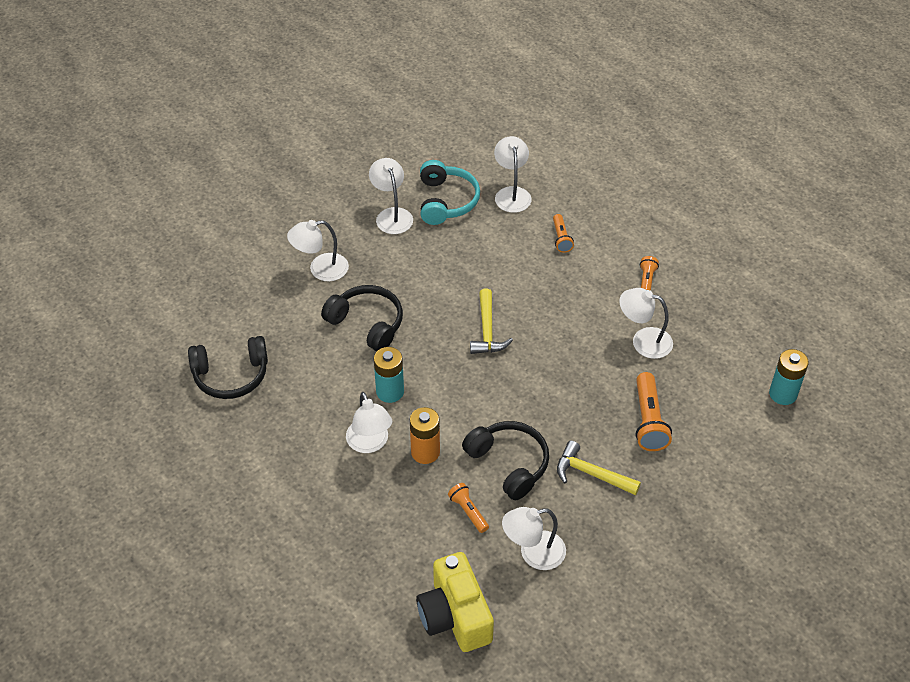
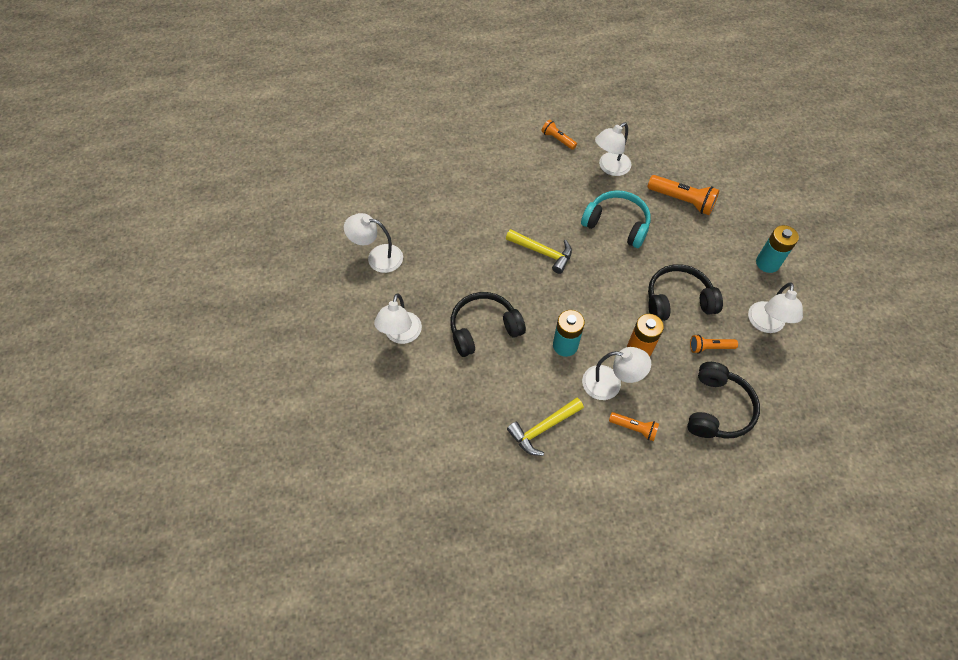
camera: 60 degrees left, 10 degrees up
(231, 375) = (476, 459): black headphones -> black headphones (717, 409)
(446, 201) = (390, 214): turquoise headphones -> turquoise headphones (617, 224)
(455, 616) = (801, 401): yellow camera -> none
(511, 193) = (415, 171): white lamp -> none
(561, 238) = (482, 165): orange flashlight -> orange flashlight (634, 428)
(591, 474) = (712, 256): yellow hammer -> yellow hammer (543, 428)
(783, 394) = (698, 121): turquoise battery -> turquoise battery (767, 263)

